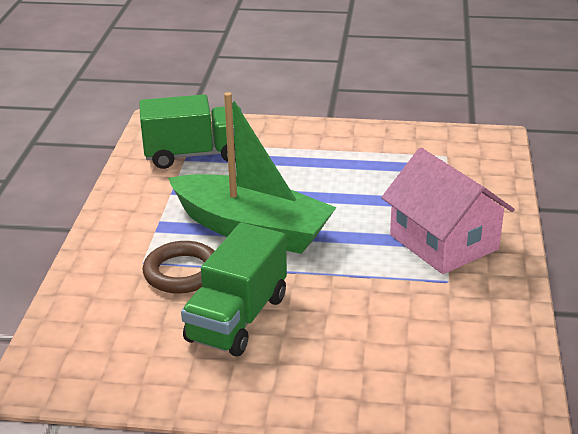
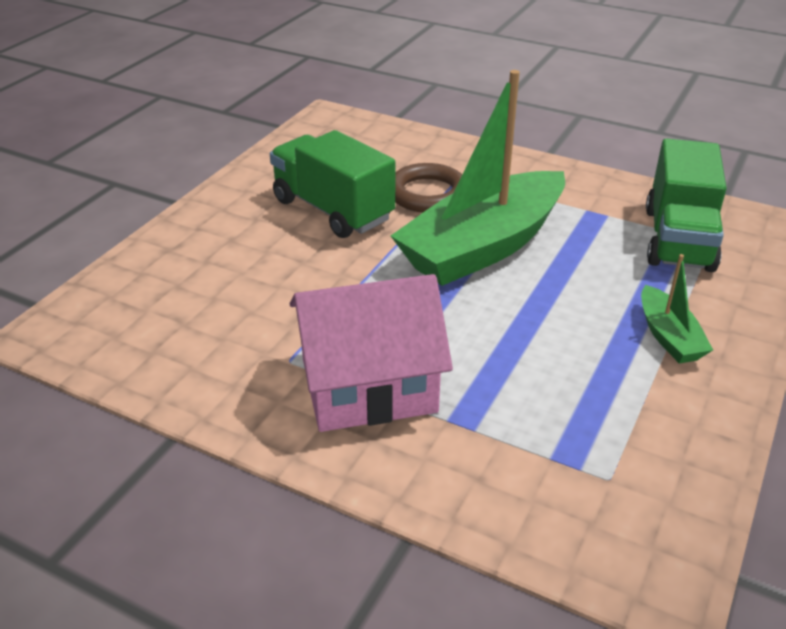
camera: 110 degrees right, 5 degrees up
(312, 149) = (668, 336): none -> green boat

